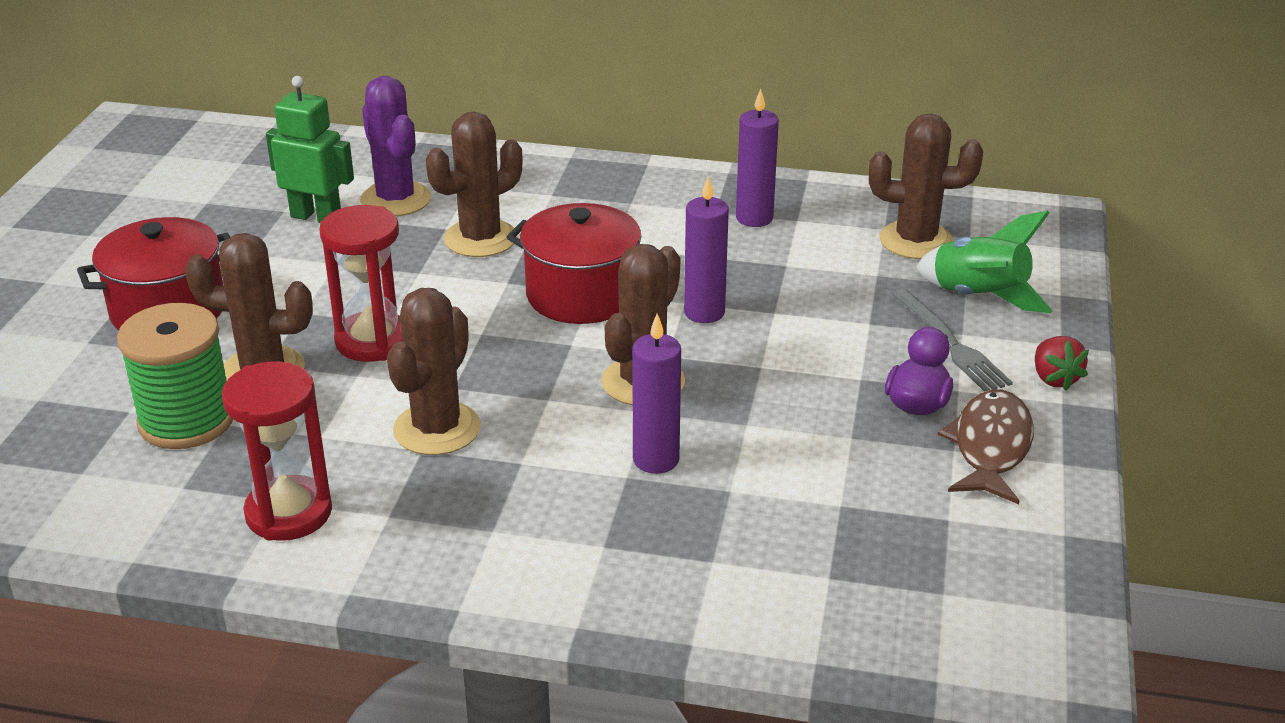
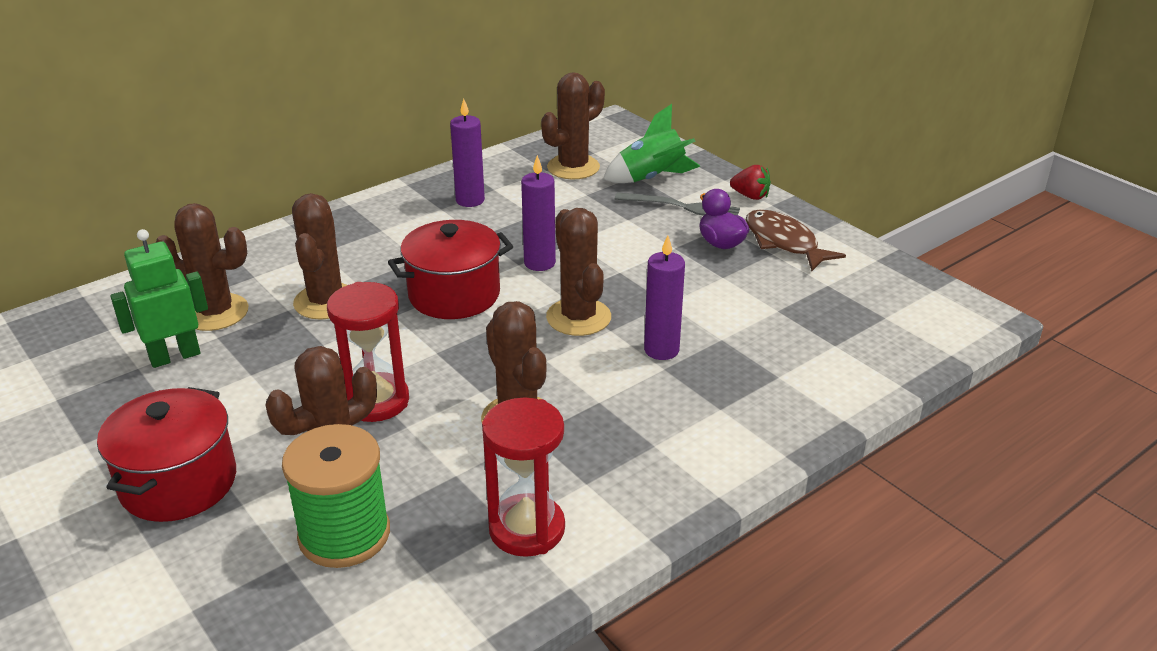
camera: 50 degrees left, 0 degrees up
(396, 199) = (215, 312): purple cactus -> brown cactus

